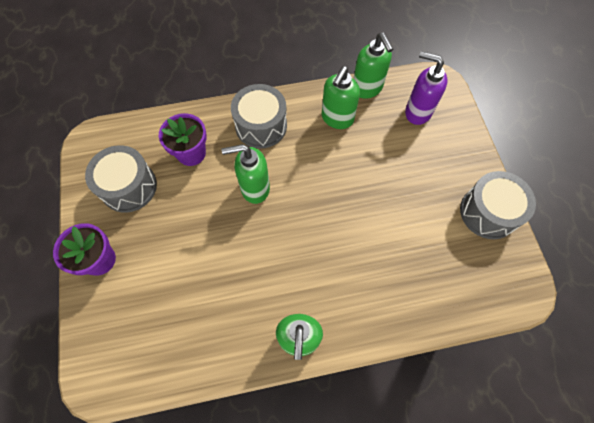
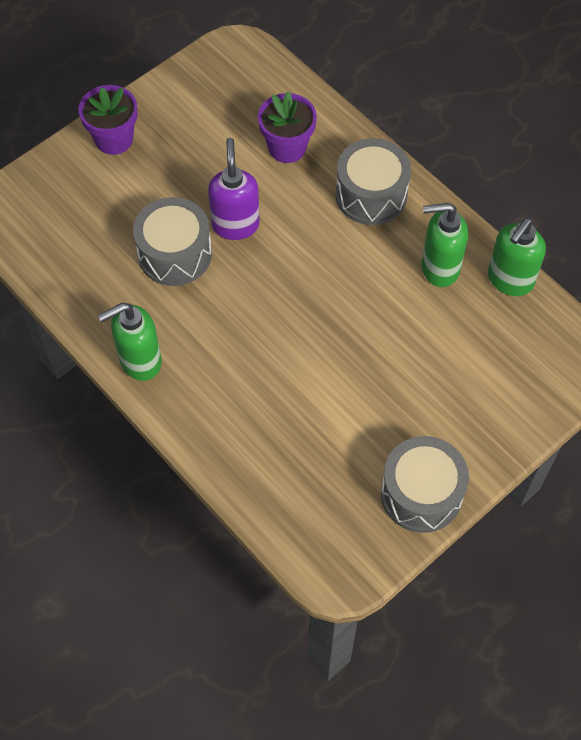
camera: 60 degrees right, 5 degrees down
(129, 187) = (208, 115): grey drum -> grey drum (175, 254)
(254, 188) = (285, 231): green soap dispenser -> none
(417, 112) = (516, 353): purple soap dispenser -> purple soap dispenser (235, 224)

